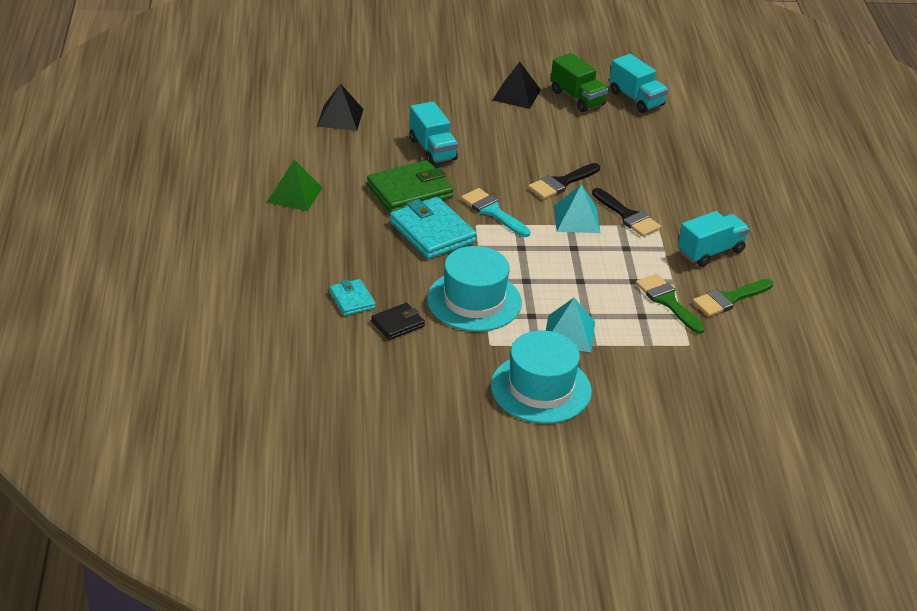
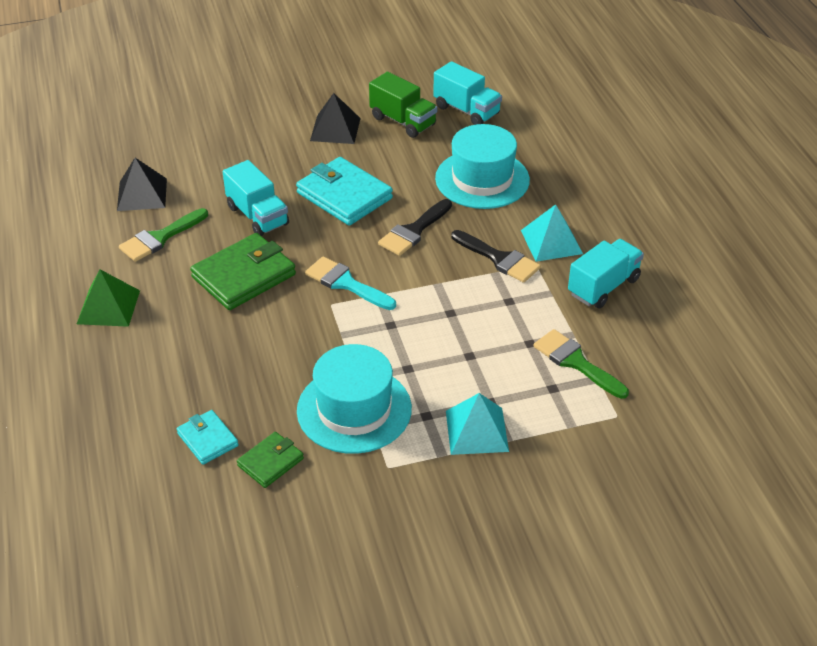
camera: 10 degrees left, 5 degrees up
(397, 324) = (270, 462): black wallet -> green wallet
(432, 232) = (282, 325): turquoise wallet -> turquoise wallet (344, 196)
(541, 388) = (464, 517): turquoise hat -> turquoise hat (482, 179)
(576, 219) = (443, 274): turquoise pyramid -> turquoise pyramid (551, 241)
(729, 299) = (643, 344): green brush -> green brush (160, 238)

